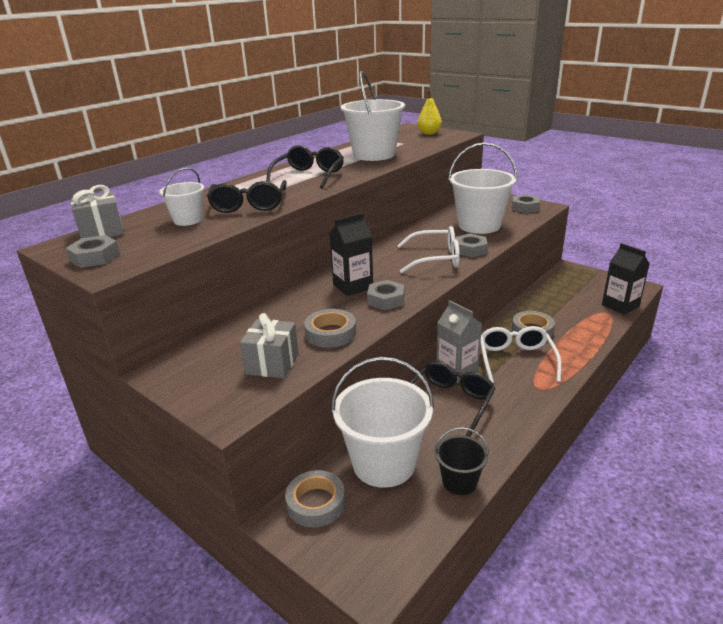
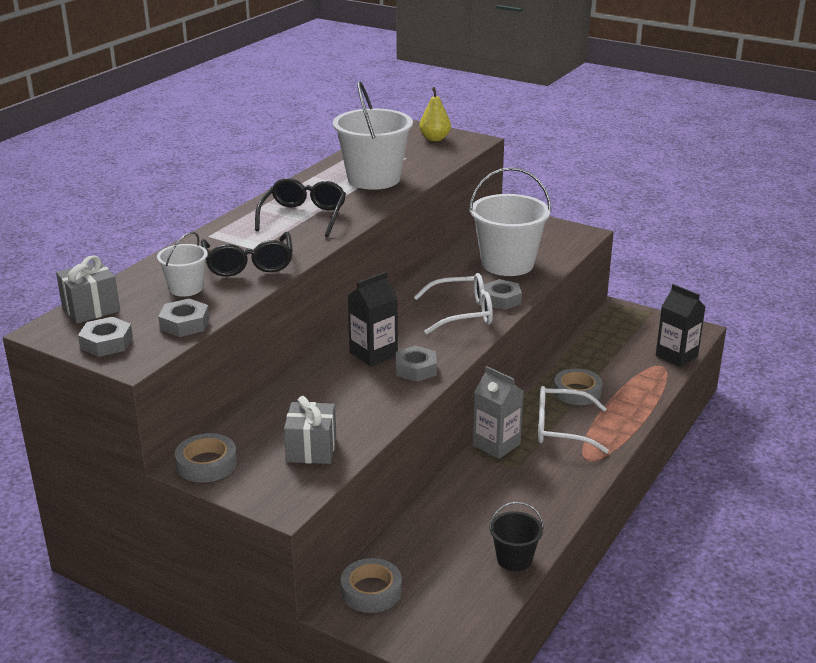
camera: 10 degrees left, 0 degrees up
(330, 333) = (364, 412): grey tape -> grey tape (206, 464)
(384, 463) = (433, 548): white bucket -> none
(450, 403) = (493, 481): black glasses -> none
(516, 360) = (561, 429): white glasses -> white glasses turned 75 degrees counterclockwise
(525, 207) = (560, 236): grey nut -> grey nut (184, 324)

